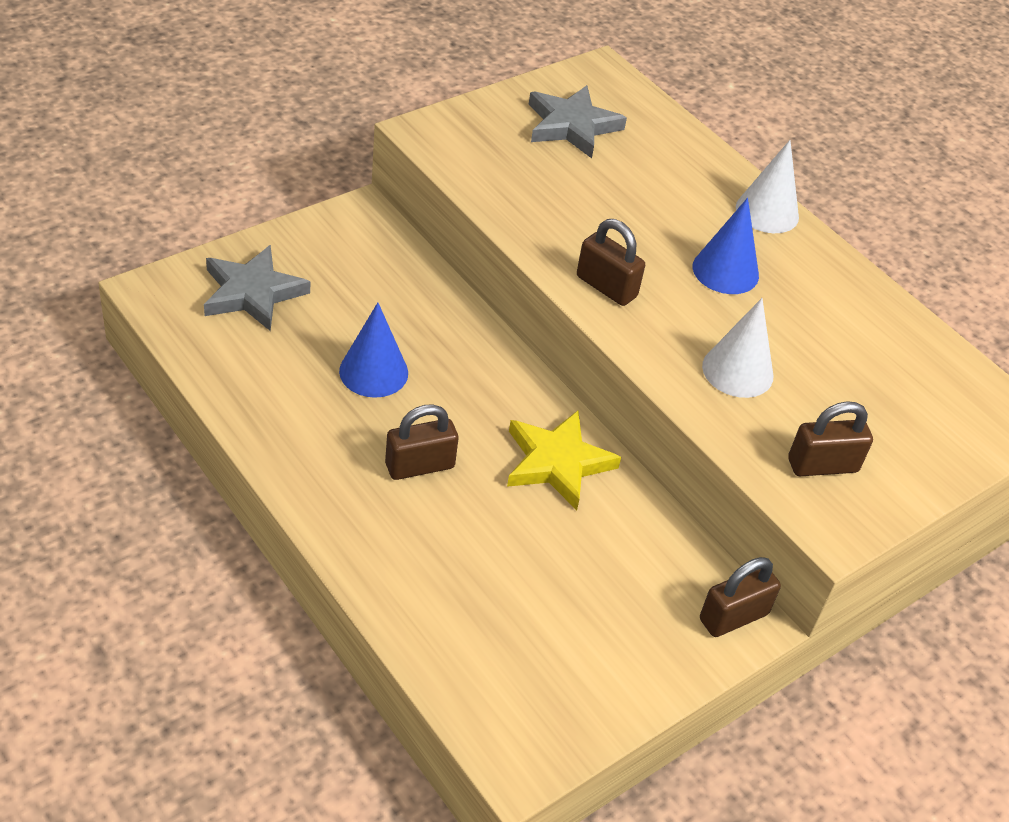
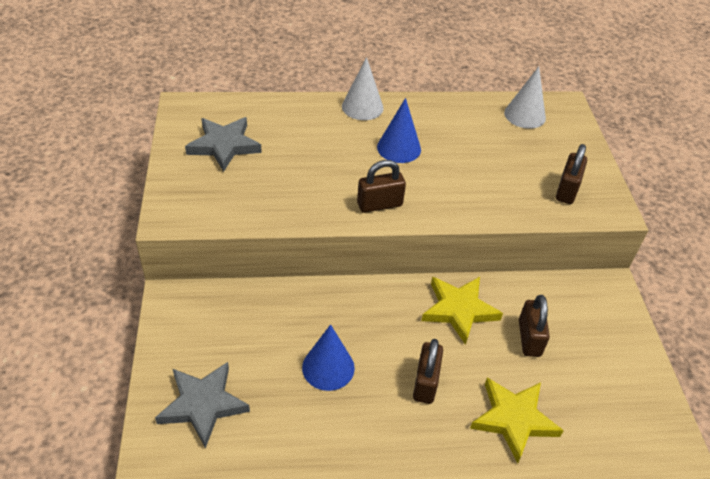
camera: 55 degrees left, 0 degrees up
(431, 569) = (513, 419): none -> yellow star
(733, 617) = (606, 291): brown padlock -> brown padlock (529, 338)
(737, 371) = (480, 185): white cone -> white cone (525, 115)

